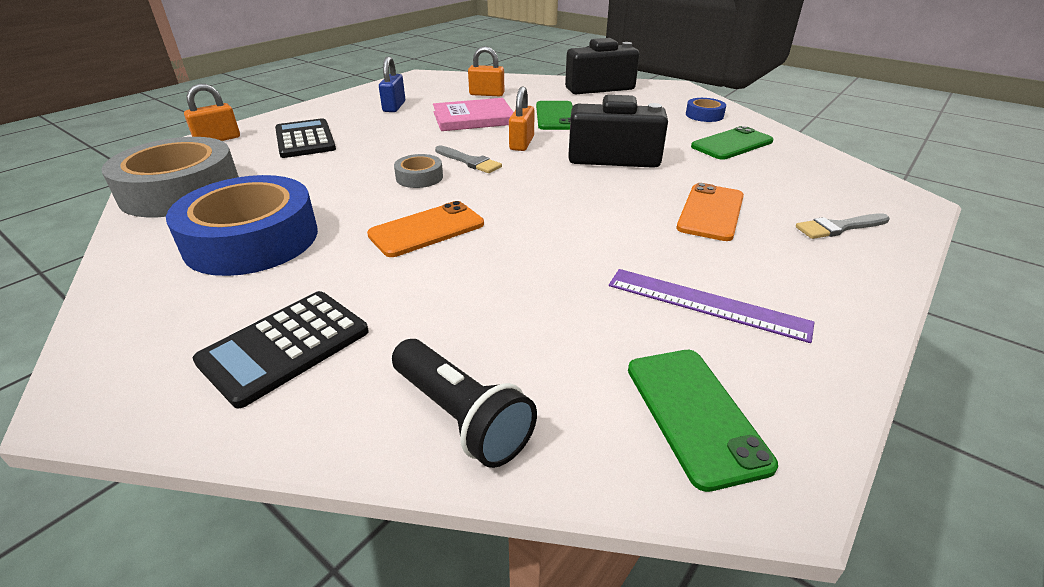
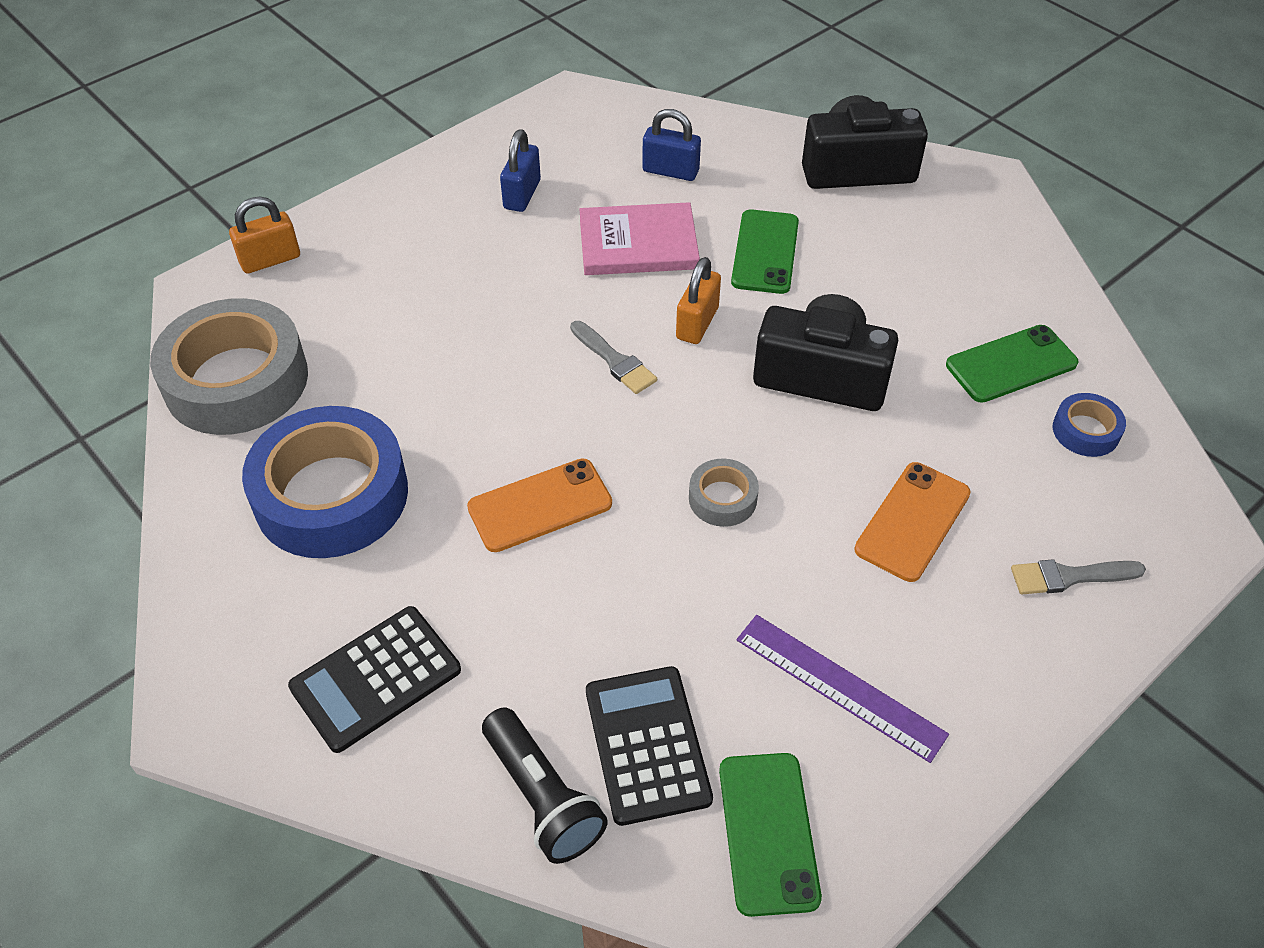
camera: 10 degrees right, 15 degrees up
(305, 139) = (390, 274): black calculator -> black calculator (647, 744)
(419, 177) = (542, 390): grey tape -> grey tape (722, 498)
(486, 94) = (670, 171): orange padlock -> blue padlock
(704, 115) = (1002, 277): blue tape -> blue tape (1085, 431)

